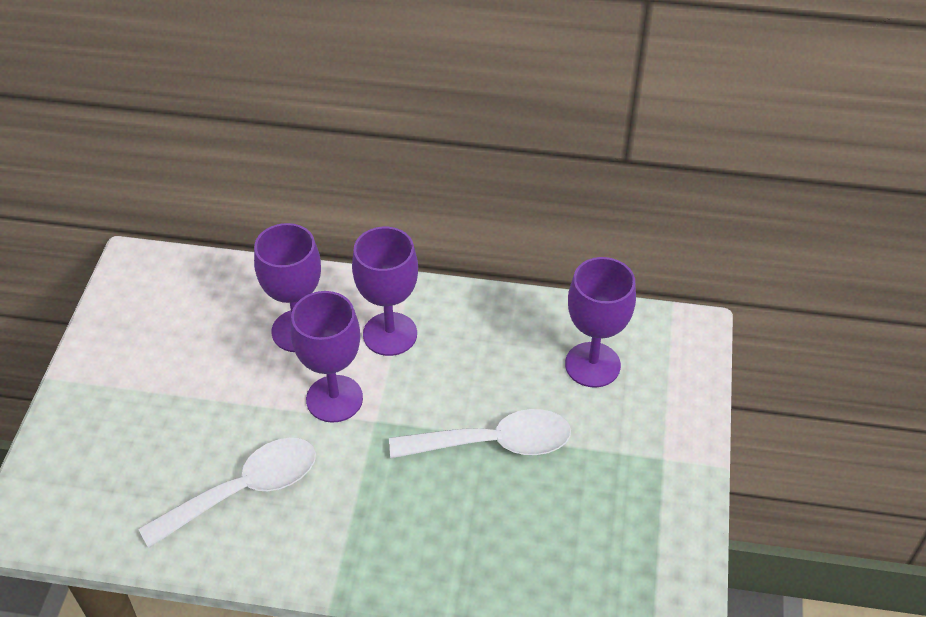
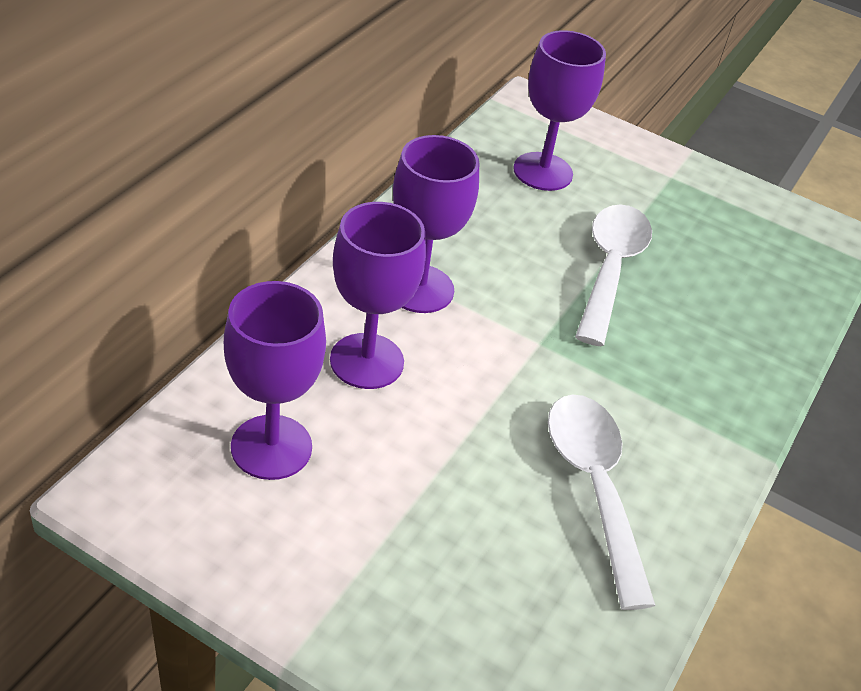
camera: 75 degrees left, 5 degrees down
(334, 399) = (492, 365): purple goblet -> purple goblet (271, 447)

